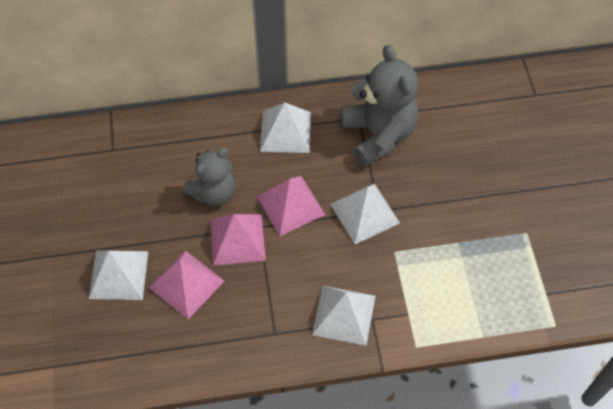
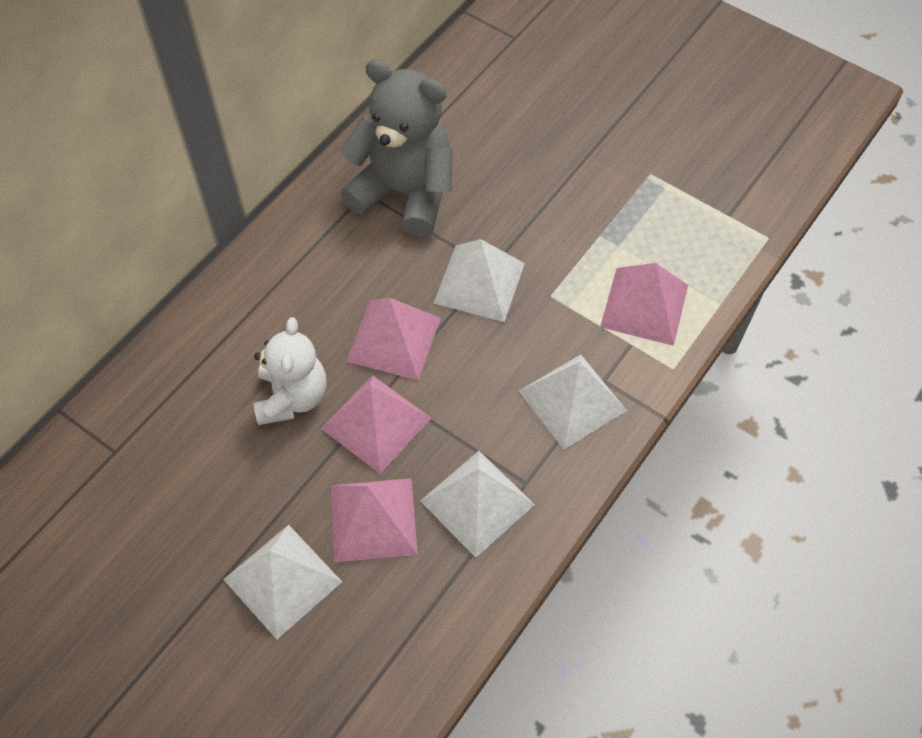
camera: 45 degrees left, 0 degrees up
(213, 192) = (292, 397): grey teddy bear -> white teddy bear
(285, 131) = (301, 268): white pyramid -> white pyramid (477, 503)
(439, 300) = (644, 305): none -> pink pyramid

